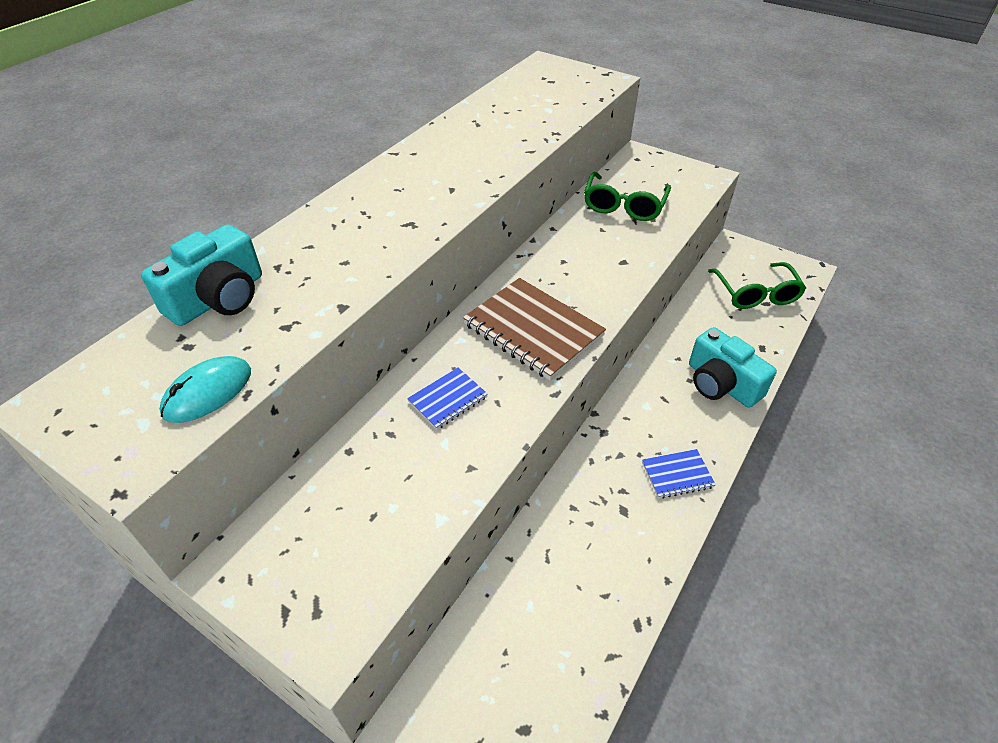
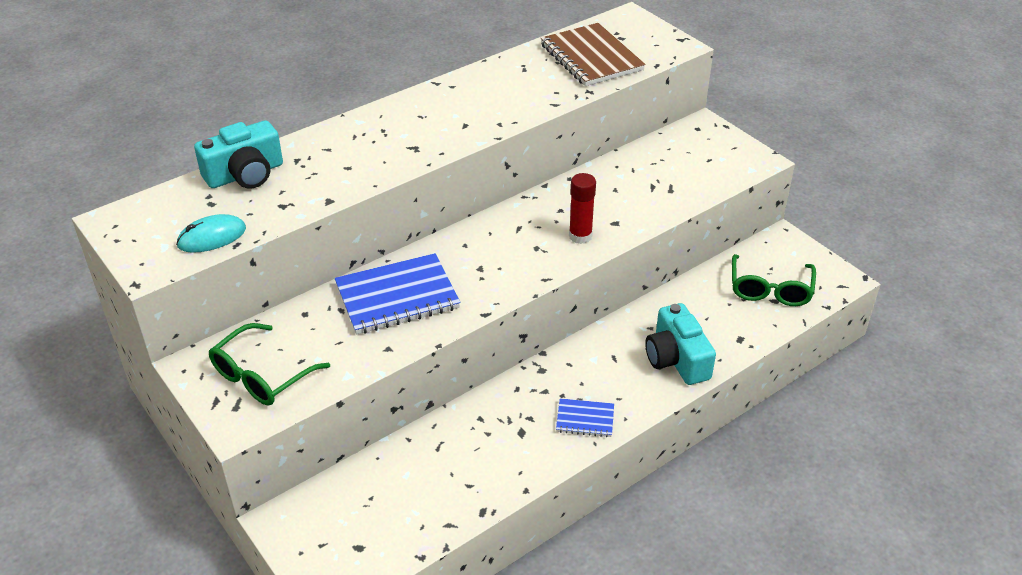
camera: 20 degrees right, 5 degrees down
(448, 399) = (397, 297): blue notebook -> blue notebook, size x1.96
(533, 330) = (497, 261): brown notebook -> brown notebook (591, 57)
(599, 283) = (580, 236): none -> red glue stick
(624, 206) = (651, 172): green glasses -> green glasses (261, 376)

